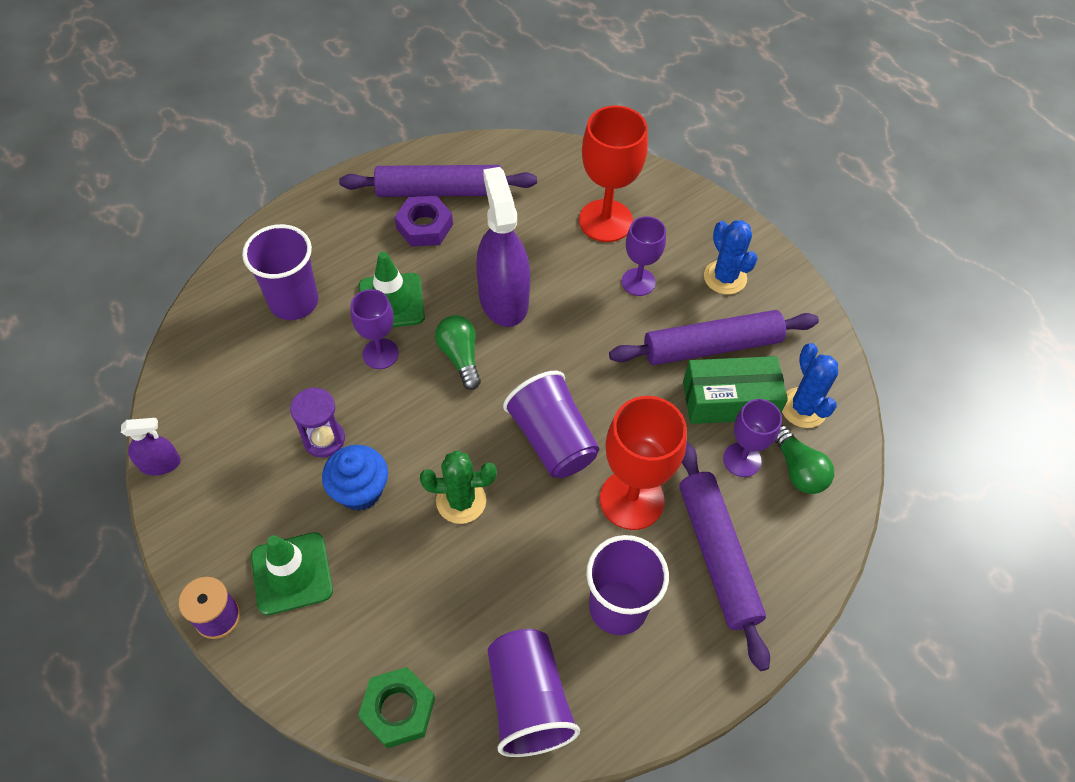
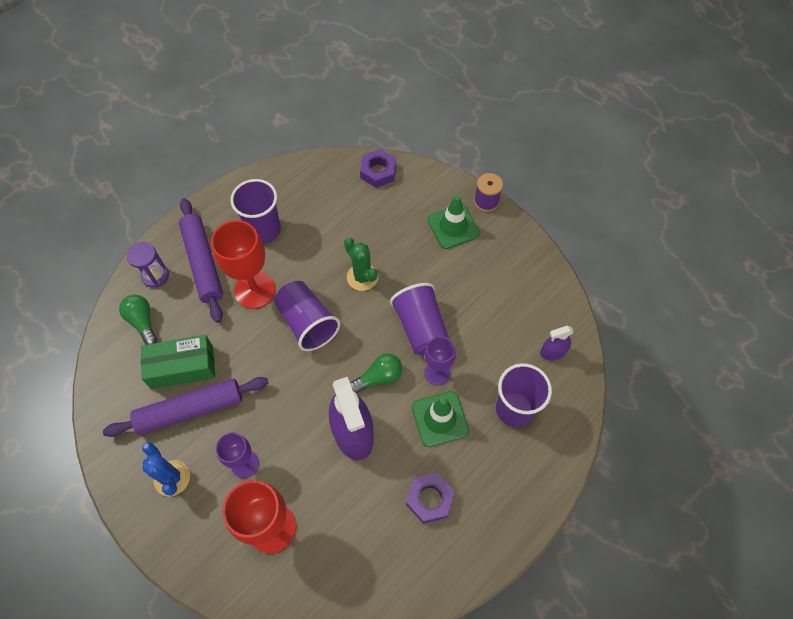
camera: 175 degrees right, 5 degrees up
(160, 464) = (556, 278): purple spray bottle -> purple spray bottle (553, 352)
(324, 439) = (458, 305): purple hourglass -> purple hourglass (155, 276)
(360, 491) = (426, 276): blue cupcake -> none
(398, 709) = (378, 172): green nut -> purple nut
(439, 191) = (424, 543): purple rolling pin -> none
(460, 357) = (379, 377): green light bulb -> green light bulb turned 90 degrees counterclockwise
(461, 501) = (362, 277): green cactus -> green cactus turned 60 degrees clockwise
(528, 701) = (311, 182): purple cup -> purple cup (420, 328)
(742, 460) = (179, 324): purple goblet -> none
(803, 408) = (130, 367): blue cactus -> none

